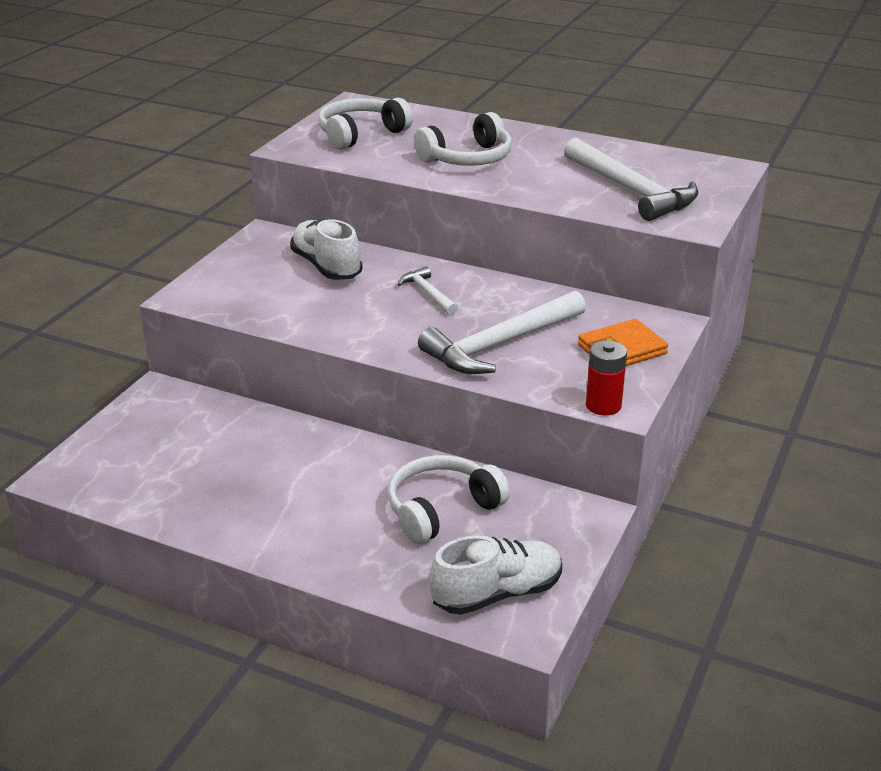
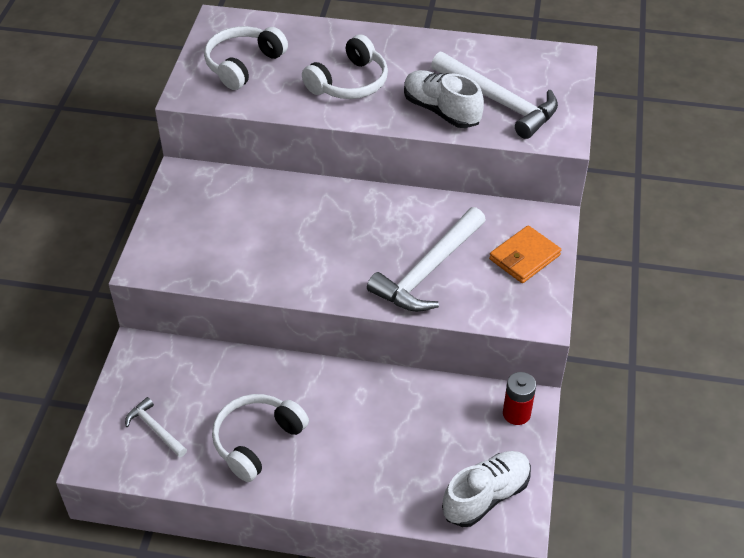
camera: 15 degrees left, 15 degrees up
(326, 266) = (251, 206): white shoe -> white shoe (441, 111)
(428, 293) = (349, 222): white hammer -> white hammer (155, 429)
(442, 509) = (417, 424): white headphones -> white headphones (257, 441)
(603, 405) = (529, 322): red battery -> red battery (516, 413)

